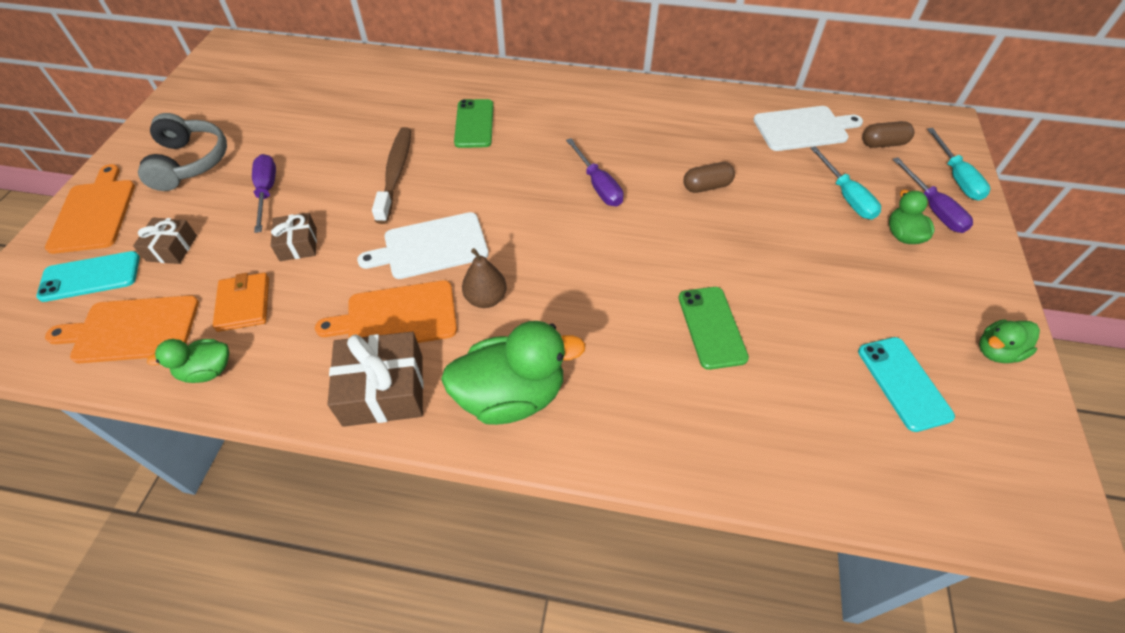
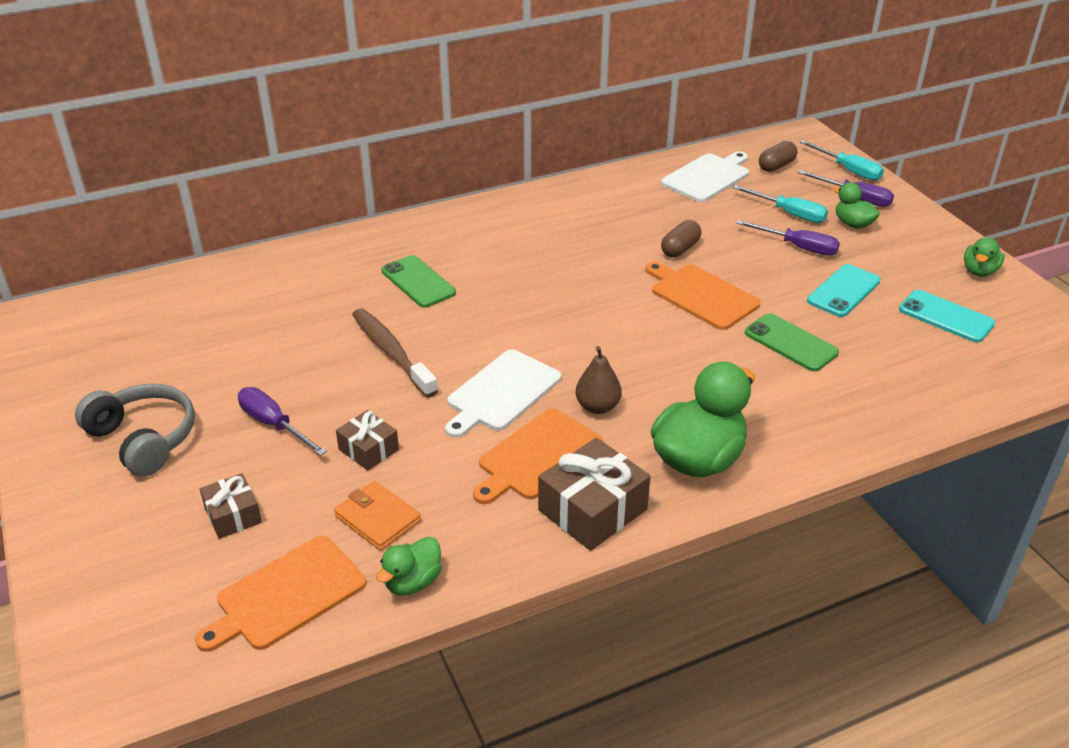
camera: 35 degrees left, 15 degrees down
(90, 277) = (171, 581): turquoise phone -> turquoise phone (843, 291)
(94, 213) = (89, 531): orange cutting board -> orange cutting board (701, 295)
(598, 185) = (592, 284): purple screwdriver -> purple screwdriver (798, 247)

